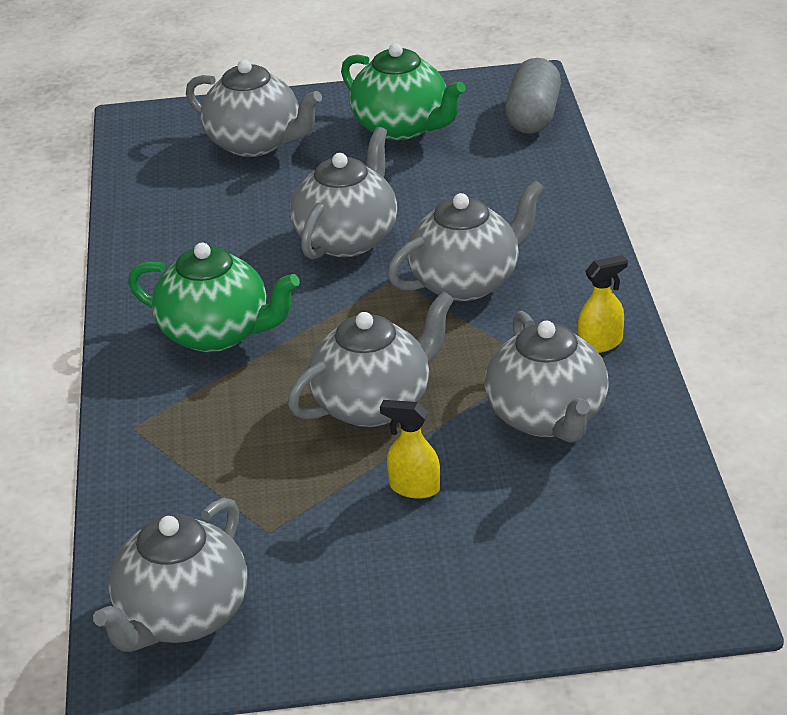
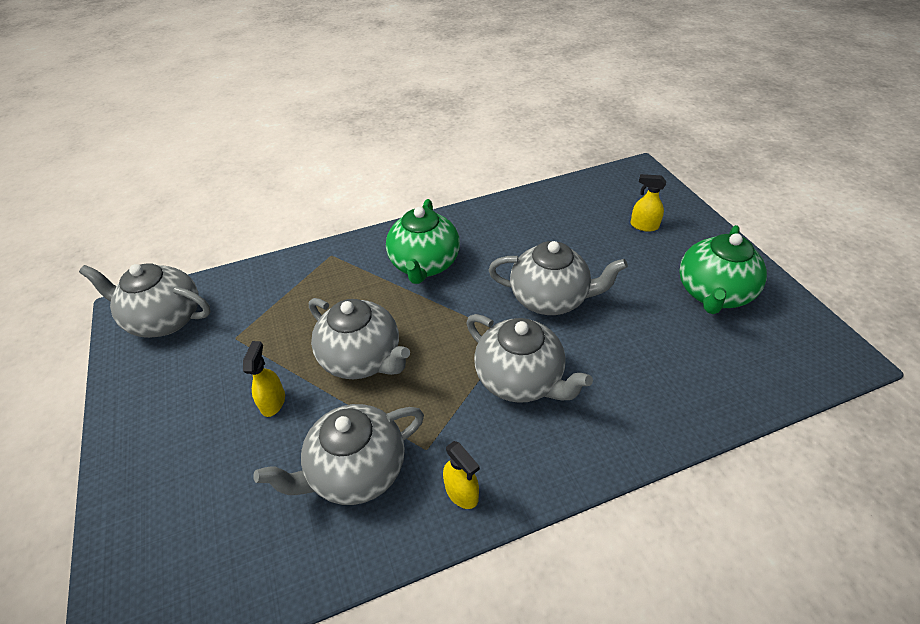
camera: 75 degrees right, 10 degrees up
(256, 143) = (644, 226): grey teapot -> yellow spray bottle
(533, 116) = (788, 373): grey capsule -> none

